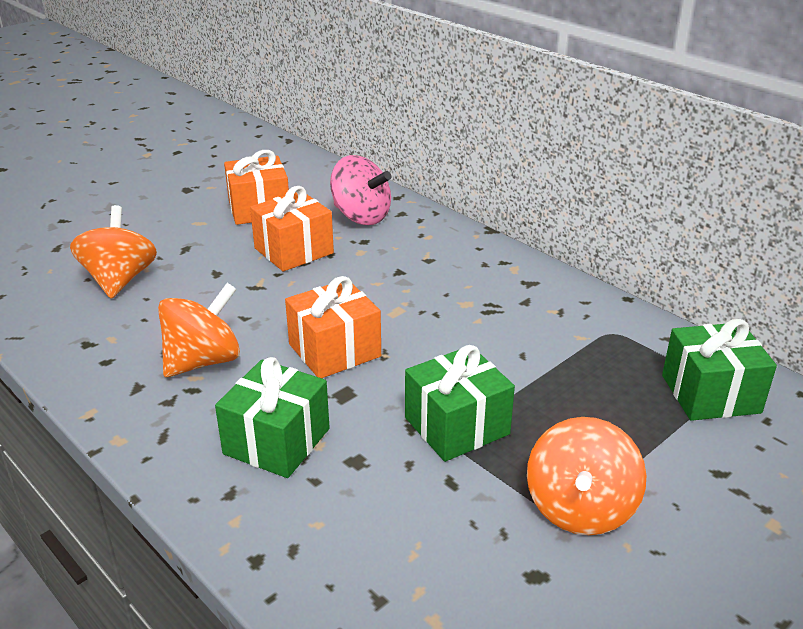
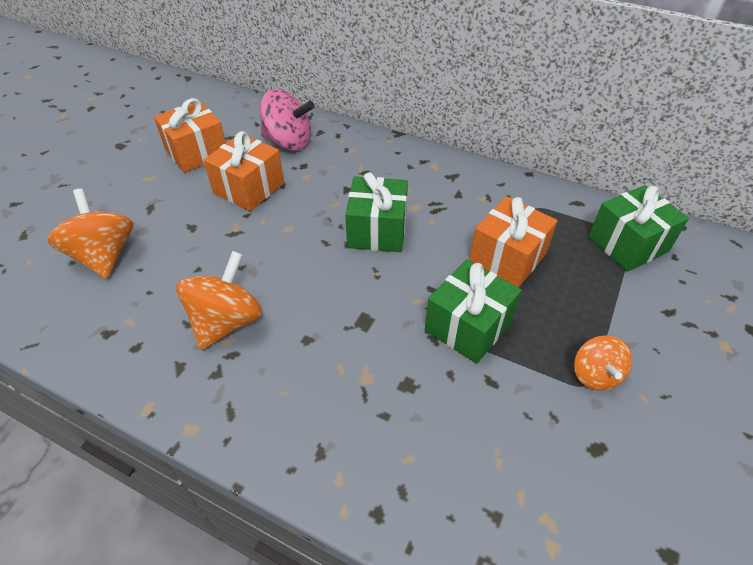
camera: 20 degrees left, 15 degrees up
(276, 441) = (333, 386): green gift -> green gift (377, 230)
(334, 350) = (334, 280): orange gift -> orange gift (507, 257)
(580, 508) = (595, 375): orange spinning top -> orange spinning top, size x0.62

